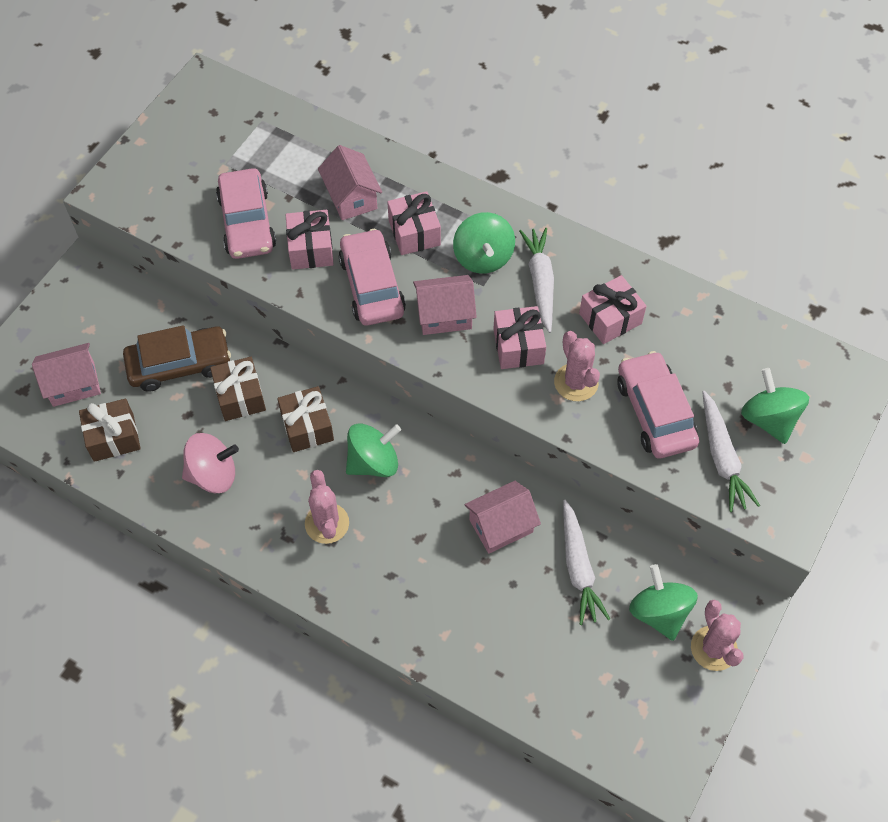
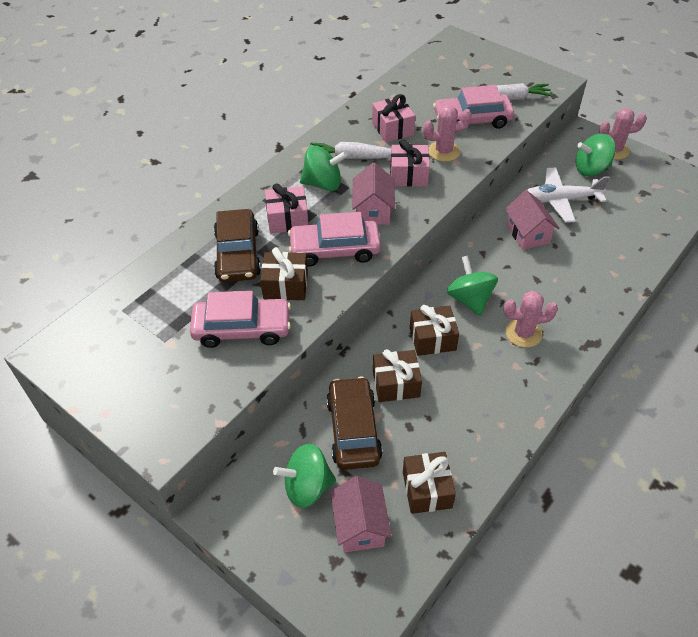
camera: 80 degrees left, 10 degrees down
(213, 474) = (473, 409): pink spinning top -> none
(311, 249) = (285, 285): pink gift -> brown gift
(351, 197) = (237, 254): pink house -> brown car
(578, 568) = (560, 200): white carrot -> white plane
(769, 419) = (481, 76): green spinning top -> green spinning top (307, 487)

